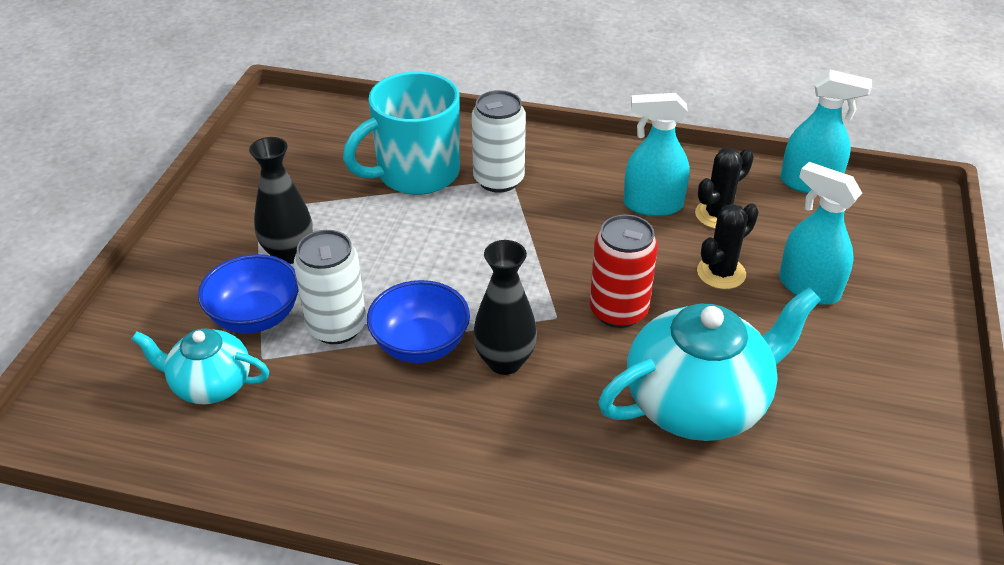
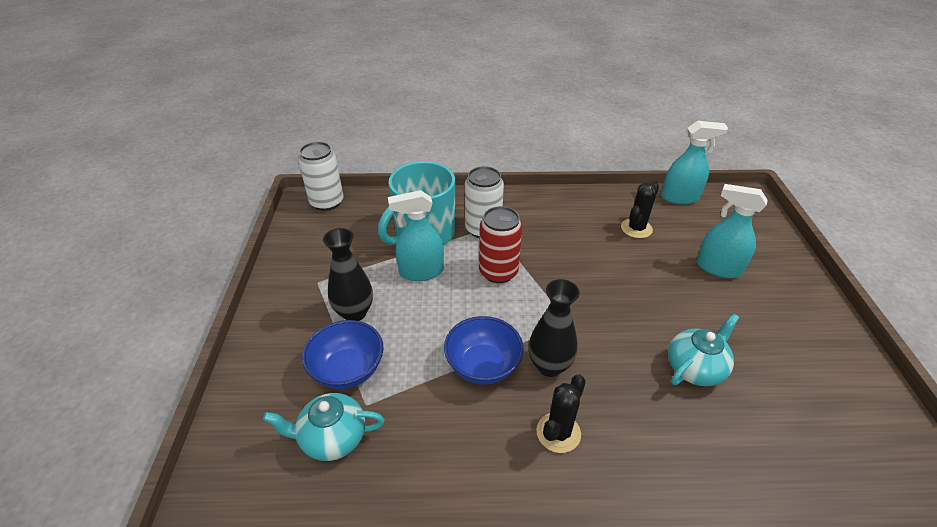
camera: 15 degrees left, 0 degrees up
(336, 327) = (414, 365): white can -> white can (327, 202)
(618, 311) = (608, 309): red can -> red can (498, 272)
(652, 205) = (592, 229): turquoise spray bottle -> turquoise spray bottle (421, 272)
(698, 403) = (695, 368): turquoise teapot -> turquoise teapot, size x0.58
(721, 273) = (659, 268): black cactus -> black cactus (558, 432)

